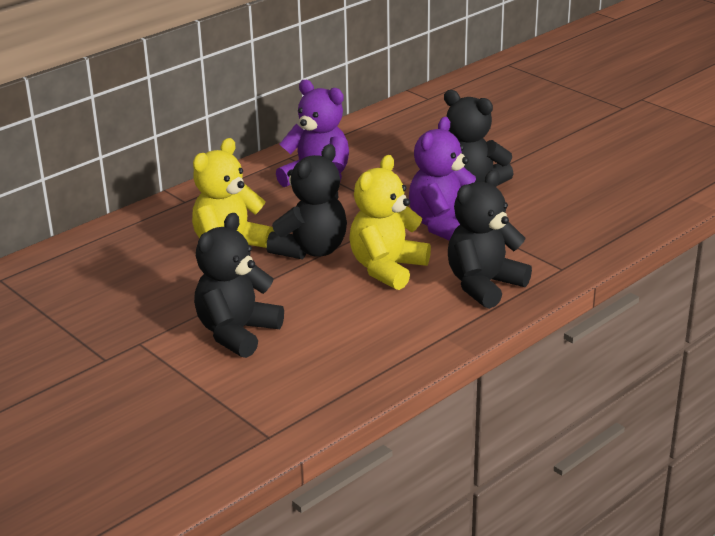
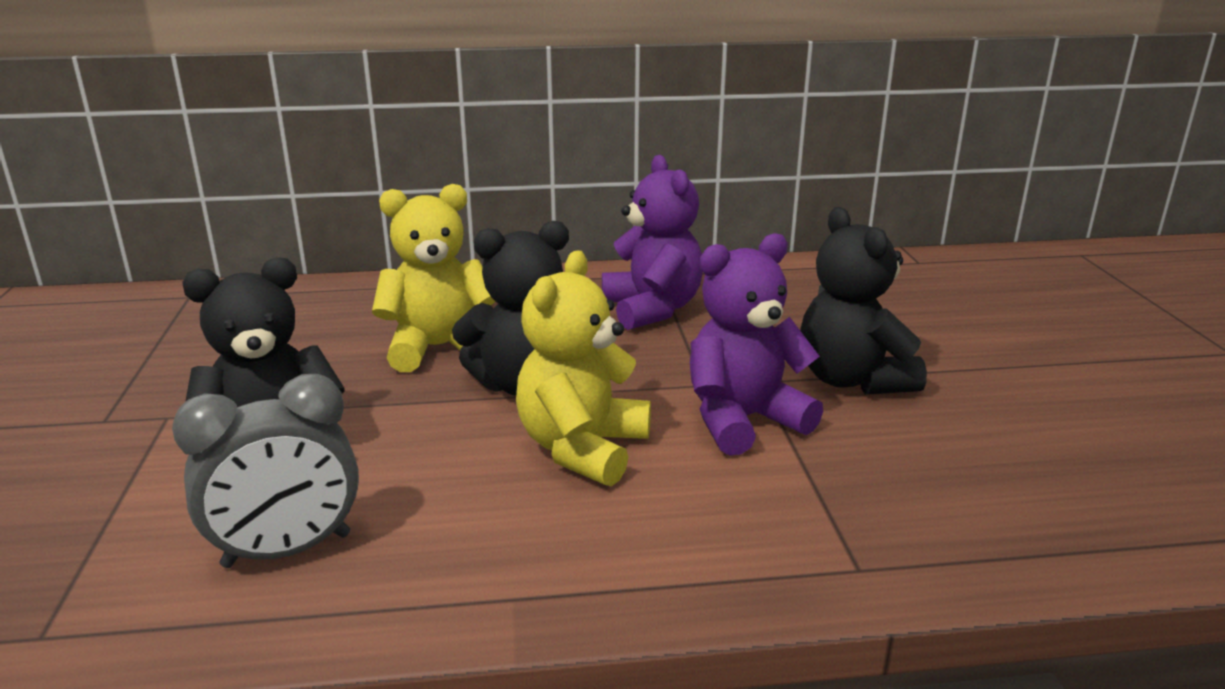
camera: 35 degrees right, 5 degrees down
(319, 364) = (287, 550): none -> grey clock
(387, 268) = (582, 448): yellow teddy bear -> yellow teddy bear turned 45 degrees counterclockwise
(484, 285) = (689, 538): black teddy bear -> none

